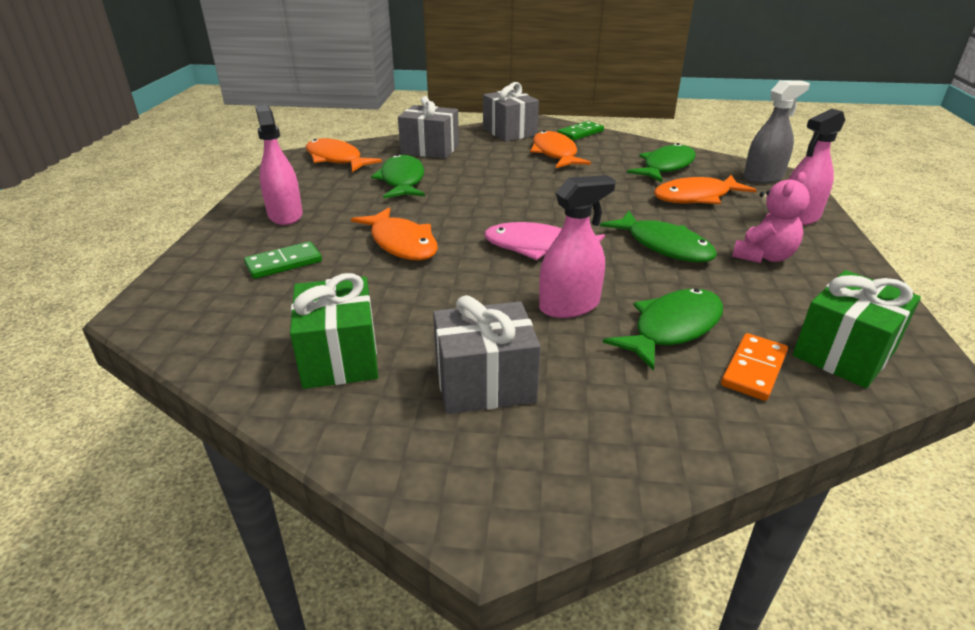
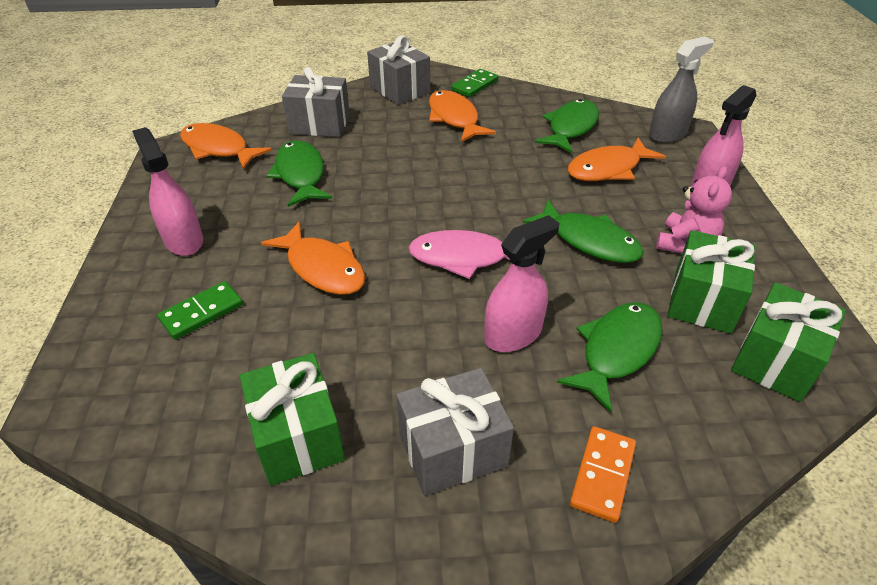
camera: 10 degrees left, 10 degrees up
(753, 369) = (699, 393): orange domino -> orange domino (602, 475)
(773, 300) = (702, 301): none -> green gift

